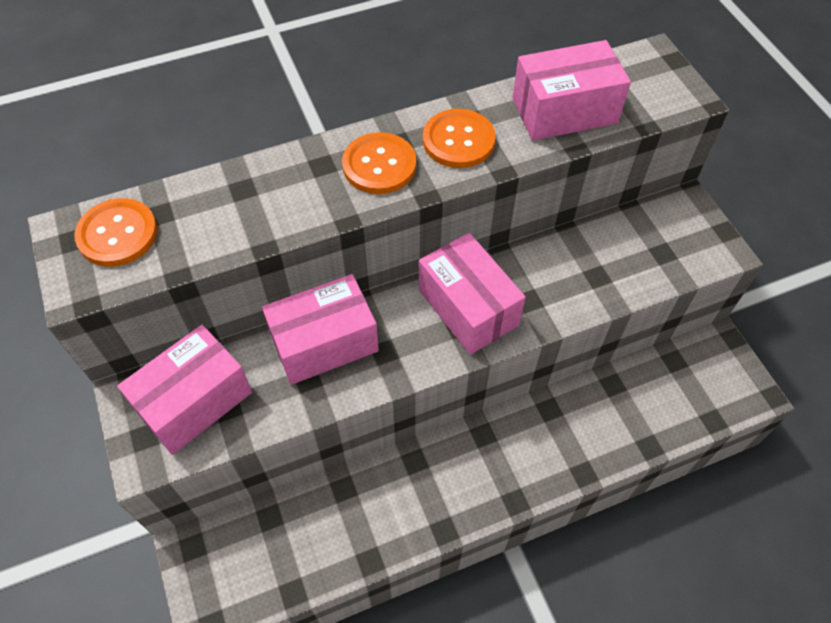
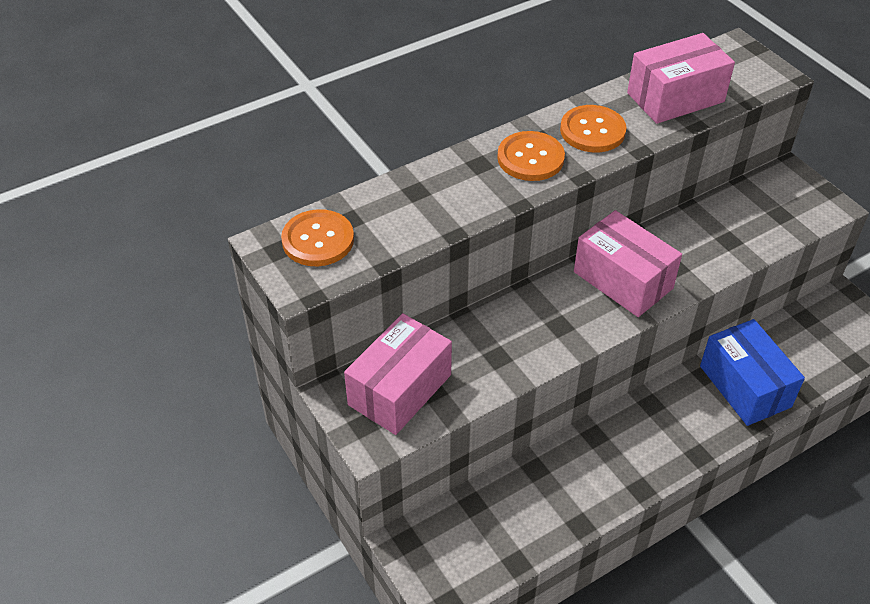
camera: 10 degrees left, 10 degrees down
(324, 343) = (502, 326): pink box -> none
(586, 430) = (745, 386): none -> blue box

